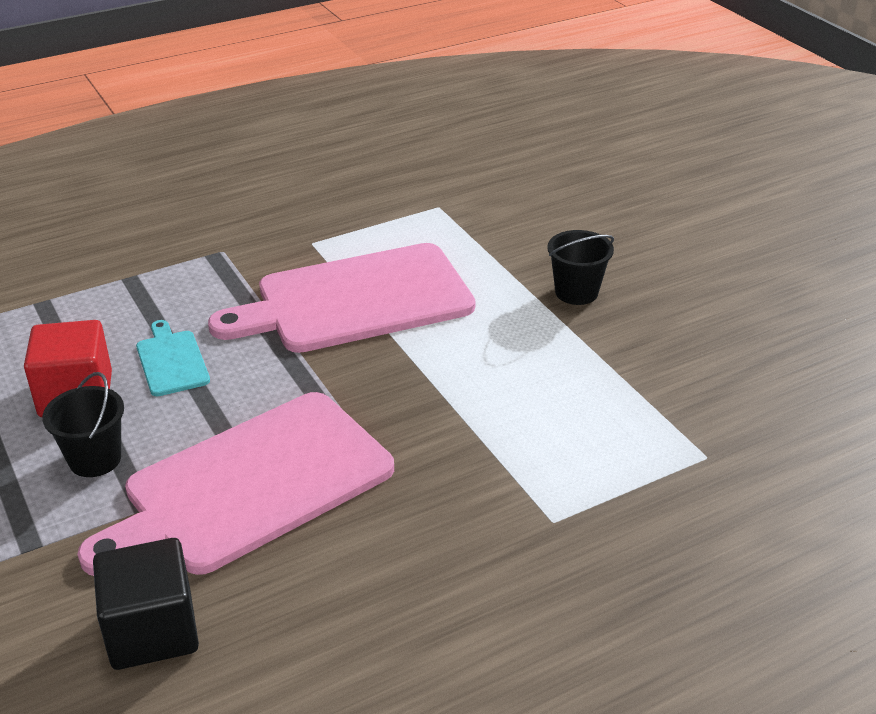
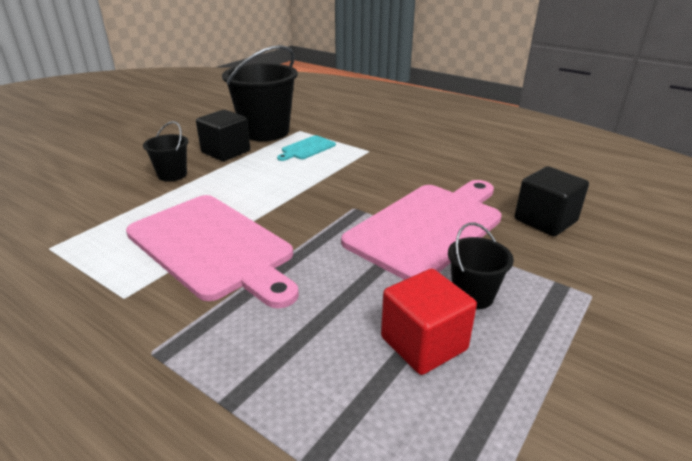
camera: 115 degrees left, 5 degrees down
(171, 361) = (343, 308): turquoise cutting board -> turquoise cutting board (307, 148)
(250, 485) = (428, 227): pink cutting board -> pink cutting board turned 75 degrees counterclockwise
(639, 350) = (226, 152): none -> black cube
(717, 411) = (265, 132): none -> black bucket

